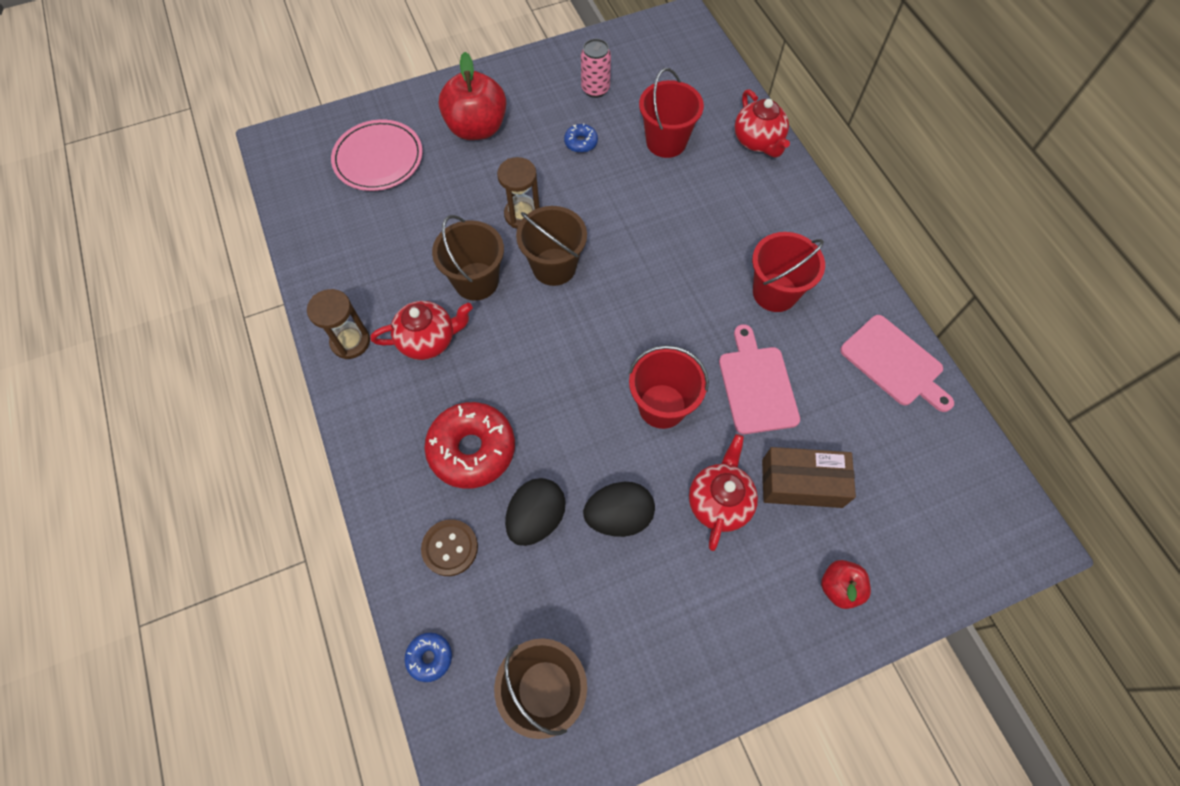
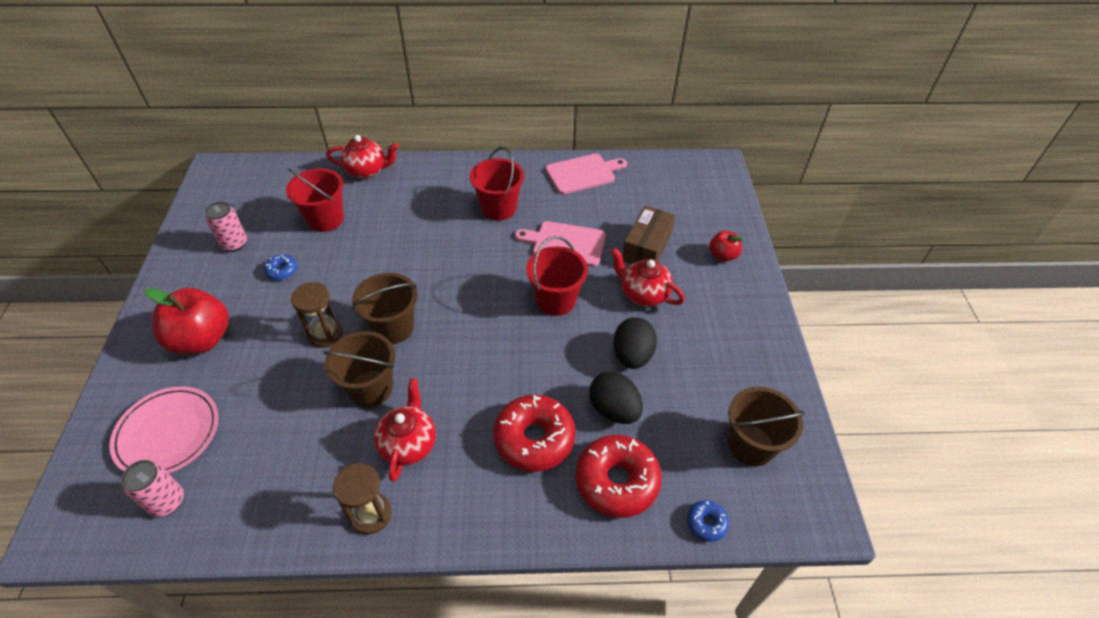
camera: 70 degrees left, 15 degrees down
(320, 193) = (167, 502): none -> pink can
(450, 548) = (617, 481): brown button -> red donut

